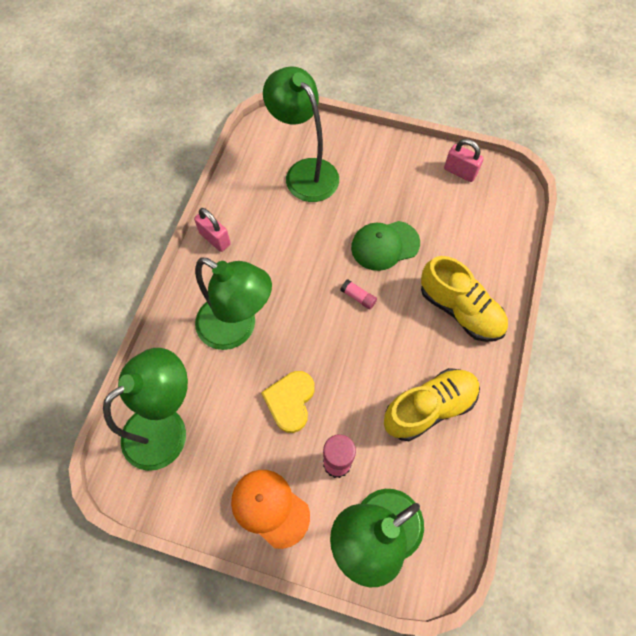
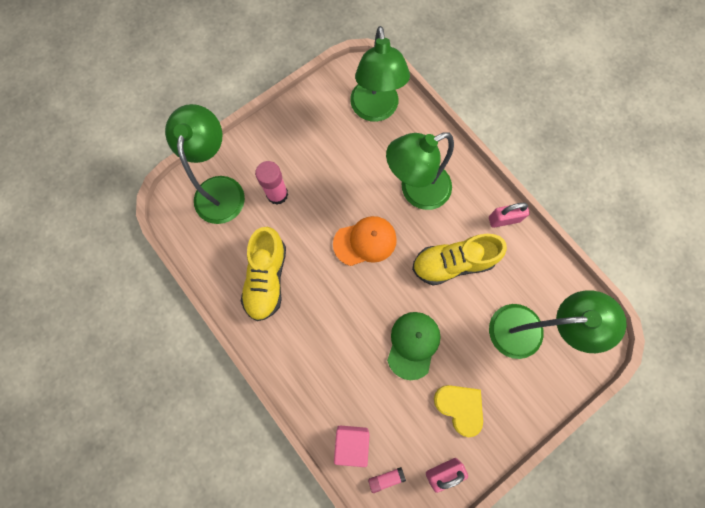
camera: 125 degrees right, 10 degrees up
(270, 508) = (282, 140): orange cap -> orange cap (365, 241)
(290, 401) = (338, 192): yellow heart -> yellow heart (460, 407)
(358, 297) = (382, 291): pink glue stick -> pink glue stick (386, 478)
(460, 310) = (318, 360): yellow shoe -> yellow shoe (453, 263)
(498, 243) = (351, 442): none -> pink cube

